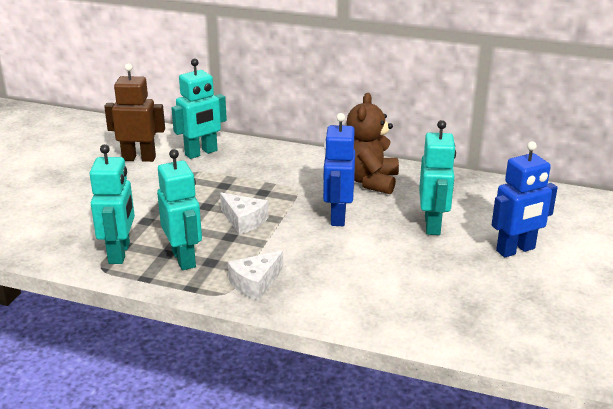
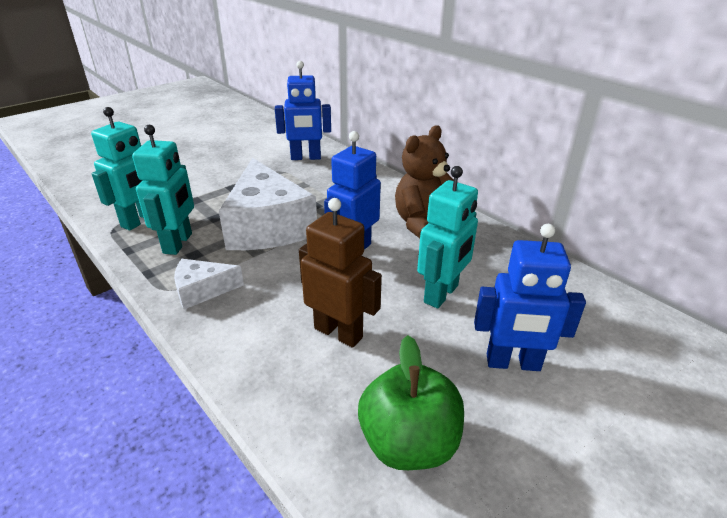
camera: 30 degrees right, 5 degrees up
(139, 158) = (255, 149): brown robot -> brown robot (338, 332)
(201, 153) = (306, 158): turquoise robot -> blue robot
(244, 221) = (267, 226): white cheese -> white cheese, size x2.07
(499, 313) = (408, 443): none -> green apple

